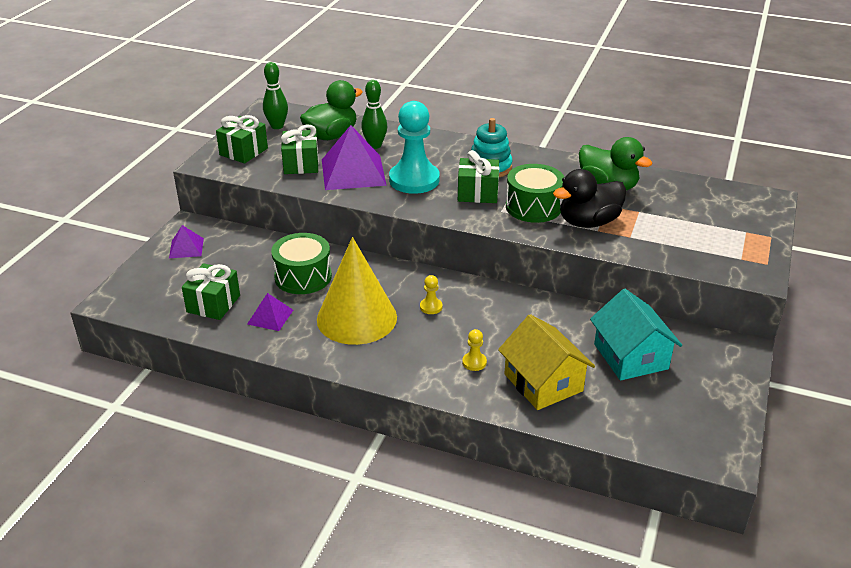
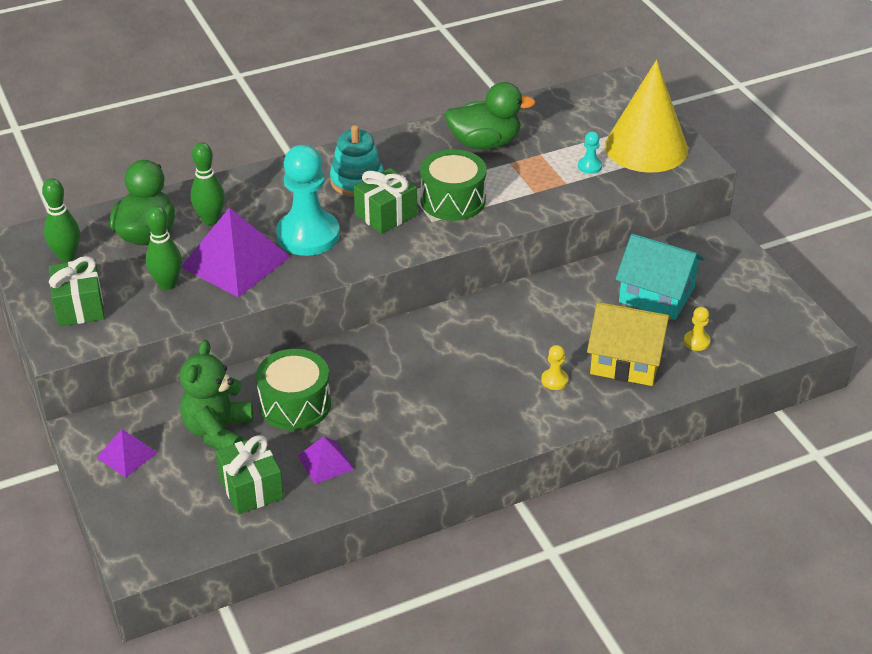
camera: 45 degrees left, 5 degrees up
(244, 265) = (218, 431): none -> green teddy bear
(301, 164) = (167, 284): green gift -> green bowling pin
(357, 318) = (404, 409): yellow cone -> yellow cone (646, 147)
(431, 307) = (451, 356): yellow pawn -> yellow pawn (696, 341)
(588, 222) = (517, 189): black duck -> none
(664, 236) = (589, 166): none -> turquoise pawn

